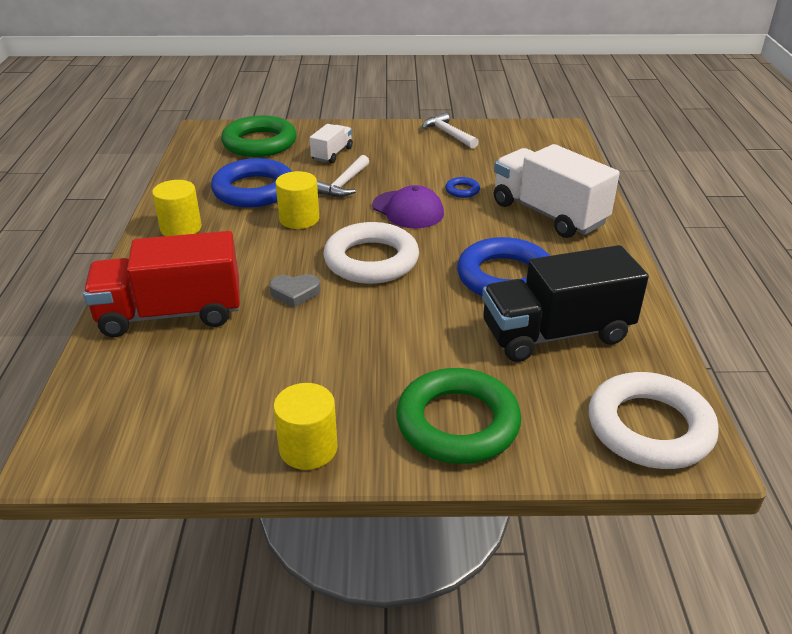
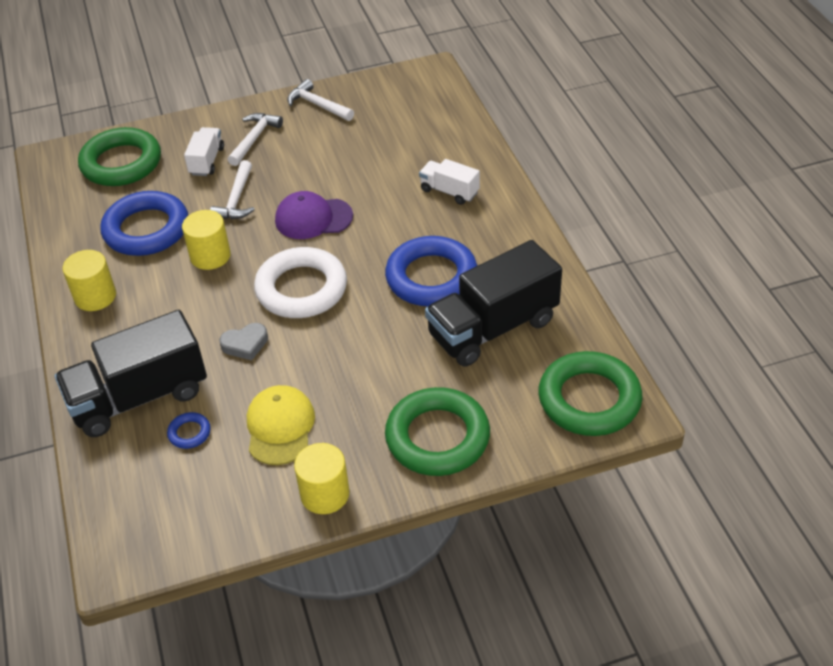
camera: 15 degrees left, 10 degrees up
(171, 314) = (139, 397): red truck -> black truck
(292, 372) = (280, 427): none -> yellow cap
(381, 146) = (254, 139): none -> white hammer
(408, 210) = (313, 218): purple cap -> purple cap turned 150 degrees clockwise
(462, 190) = (358, 180): blue ring -> blue ring (189, 433)
(548, 214) = (449, 191): white truck -> white truck, size x0.50
(649, 427) = (589, 399): white ring -> green ring

